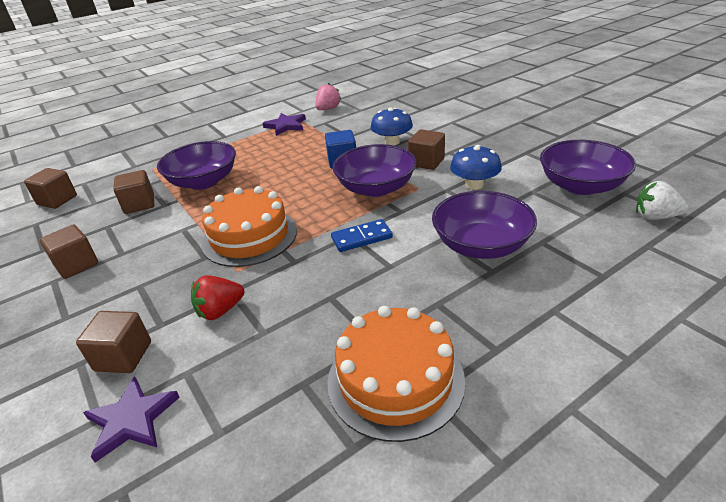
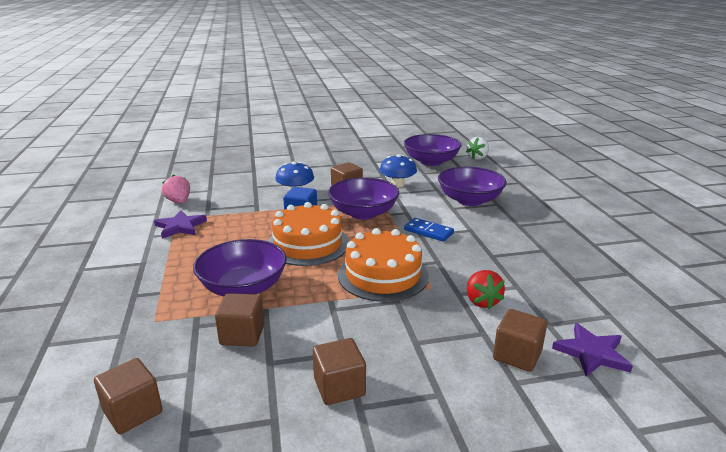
camera: 70 degrees left, 10 degrees down
(361, 238) = (428, 232): blue domino -> blue domino turned 60 degrees counterclockwise
(395, 380) = (579, 251): orange cake -> orange cake (308, 244)

